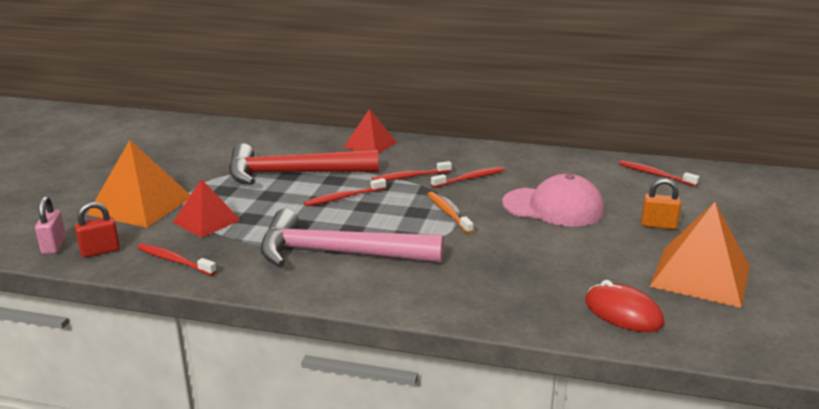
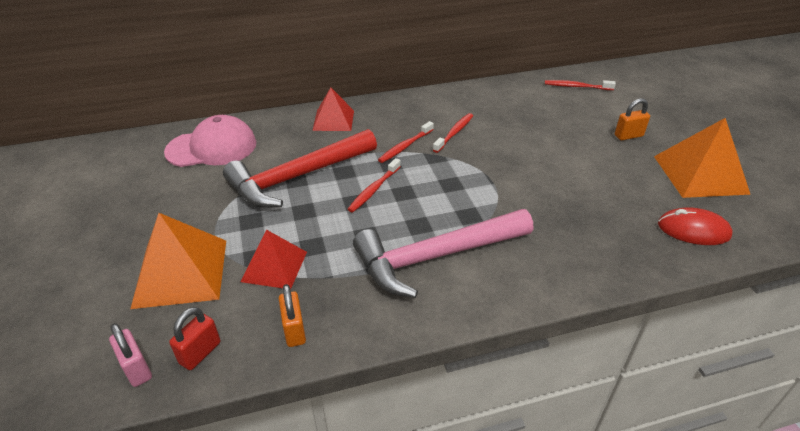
camera: 30 degrees left, 15 degrees up
(174, 260) = (294, 330): red toothbrush -> orange padlock
(448, 213) = (476, 176): orange toothbrush -> none
(553, 207) = (545, 142): pink cap -> pink cap (212, 147)

